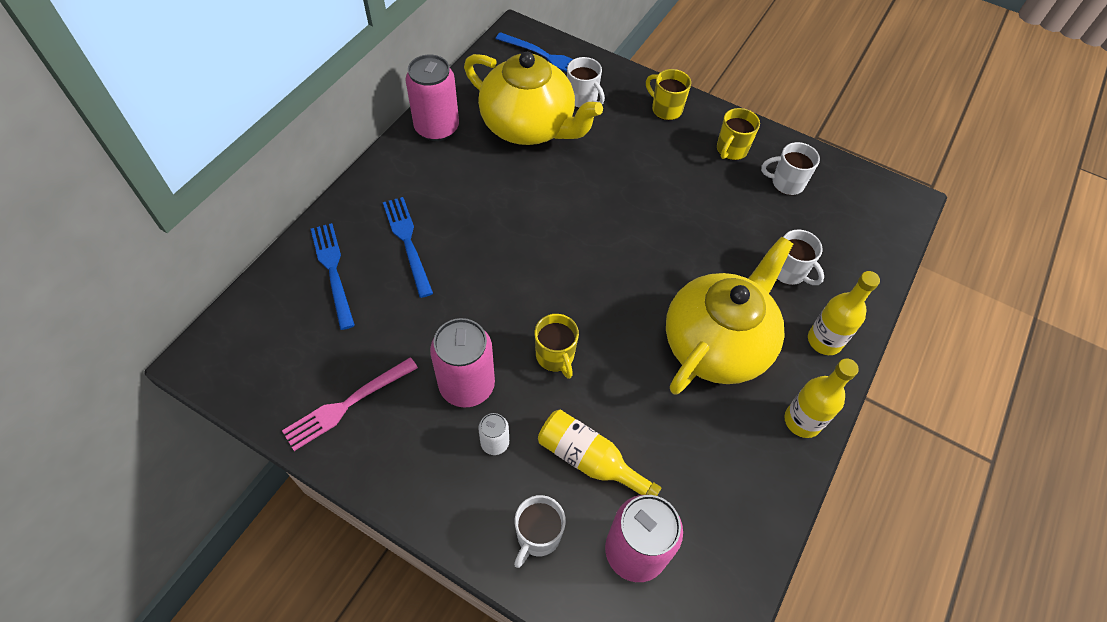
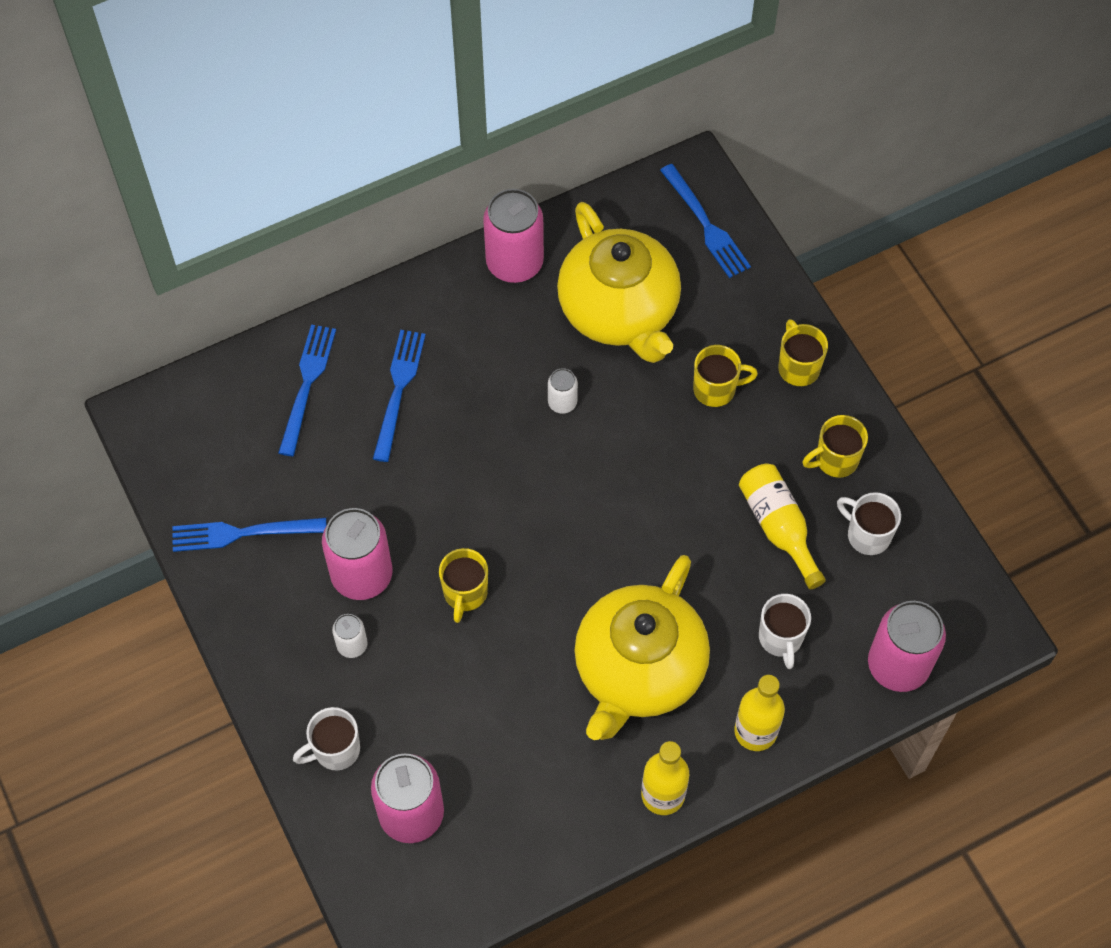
camera: 35 degrees right, 5 degrees up
(347, 405) = (242, 533): pink fork -> blue fork
(532, 196) = (562, 402): none -> white can
(582, 99) = (708, 305): white mug -> none
(590, 460) = (428, 711): yellow bottle -> yellow bottle (778, 527)
(626, 143) = (716, 389): none -> yellow mug
(717, 343) = (638, 670): yellow teapot -> yellow teapot turned 135 degrees clockwise
(871, 250) = (898, 665): none -> pink can

